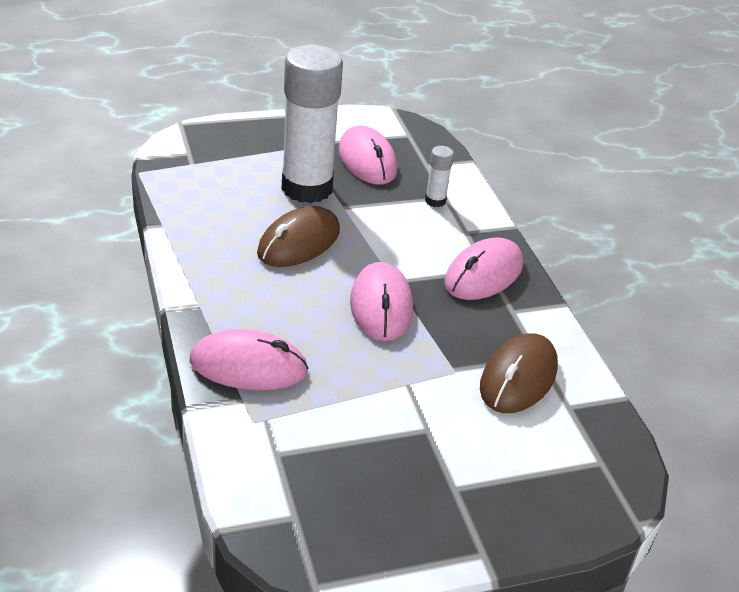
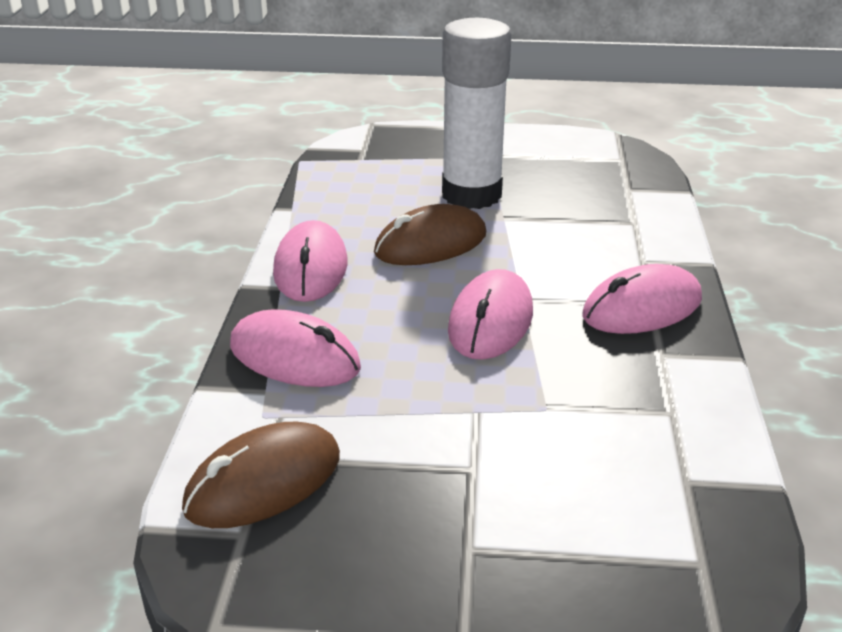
camera: 25 degrees right, 5 degrees down
(367, 160) = (558, 177): pink mouse -> pink mouse (311, 268)
(435, 201) = (619, 225): white glue stick -> none
(518, 377) = (629, 431): brown mouse -> brown mouse (263, 482)

